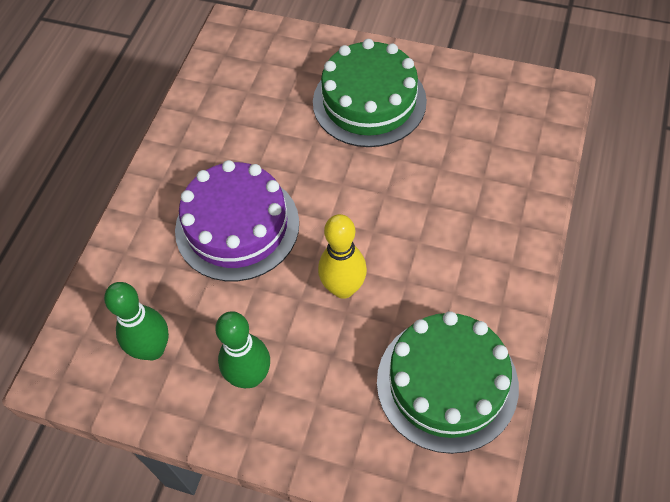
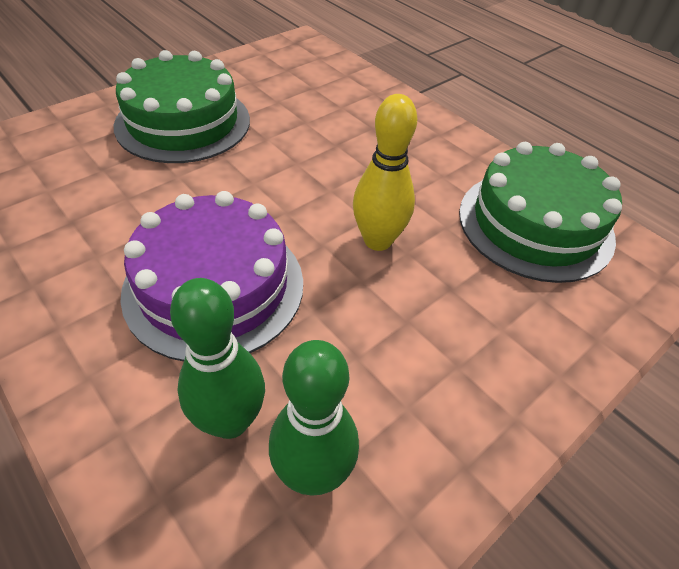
camera: 65 degrees left, 10 degrees down
(250, 376) = (432, 376): green bowling pin -> green bowling pin (230, 421)

